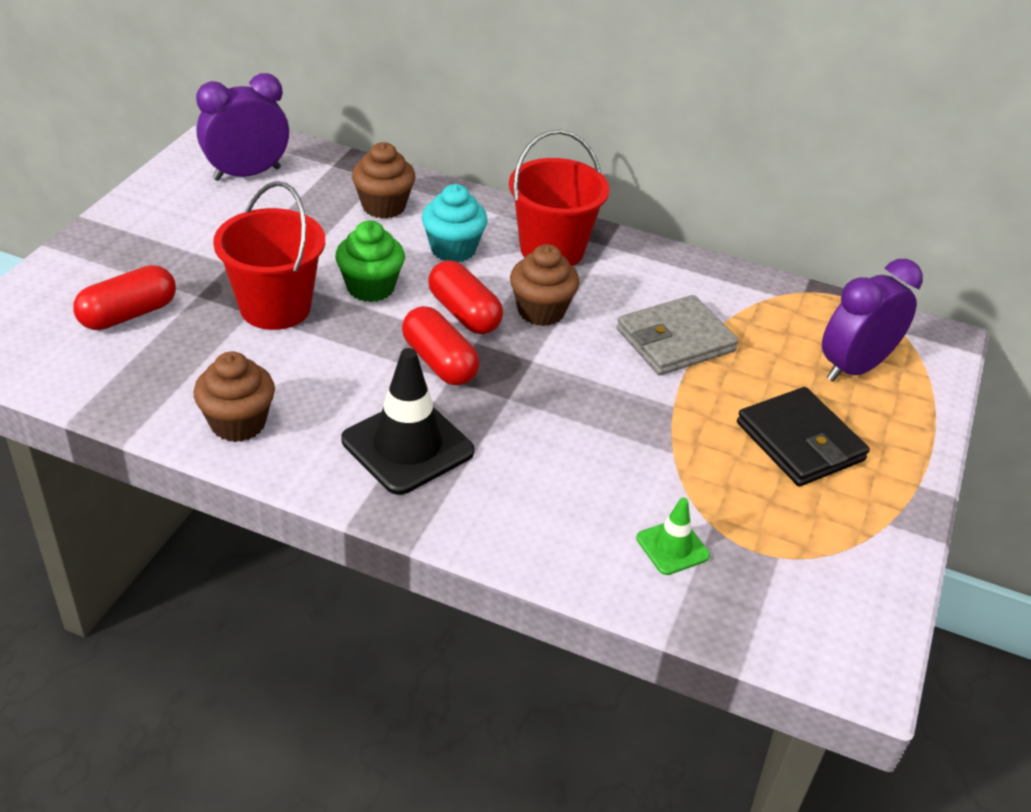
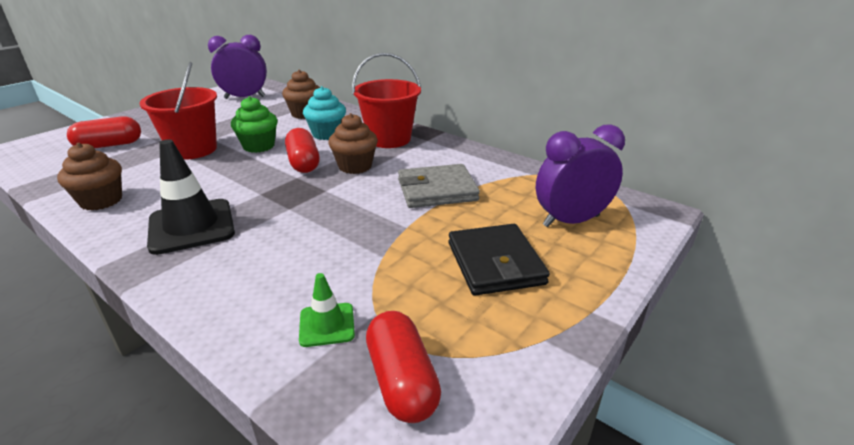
camera: 20 degrees right, 10 degrees down
(439, 362) = (262, 184): red capsule -> red capsule (401, 381)

